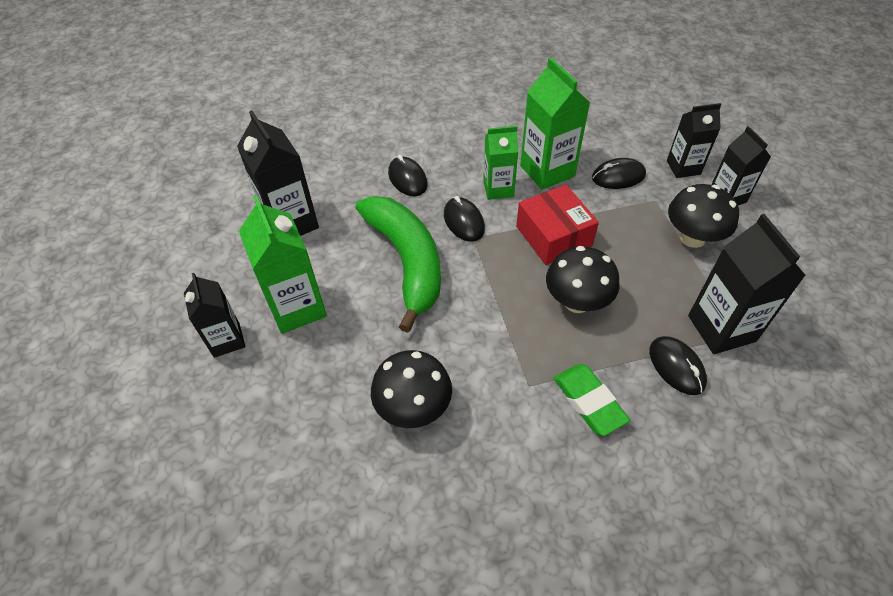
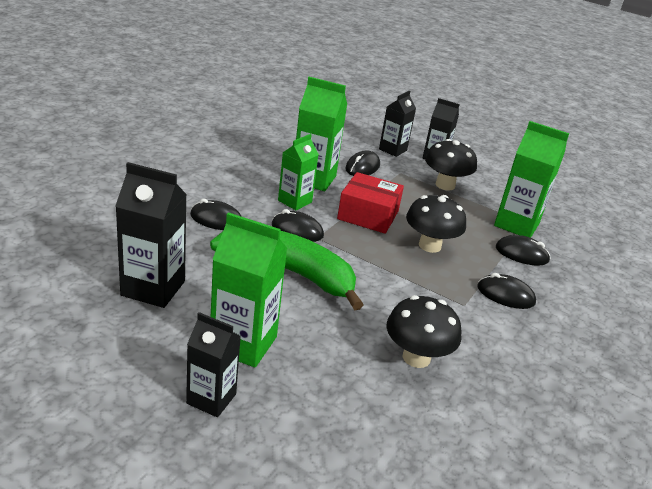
camera: 50 degrees left, 20 degrees down
(589, 401) = (505, 295): green eraser -> black mouse
(721, 328) = (516, 224): black carton -> green carton

